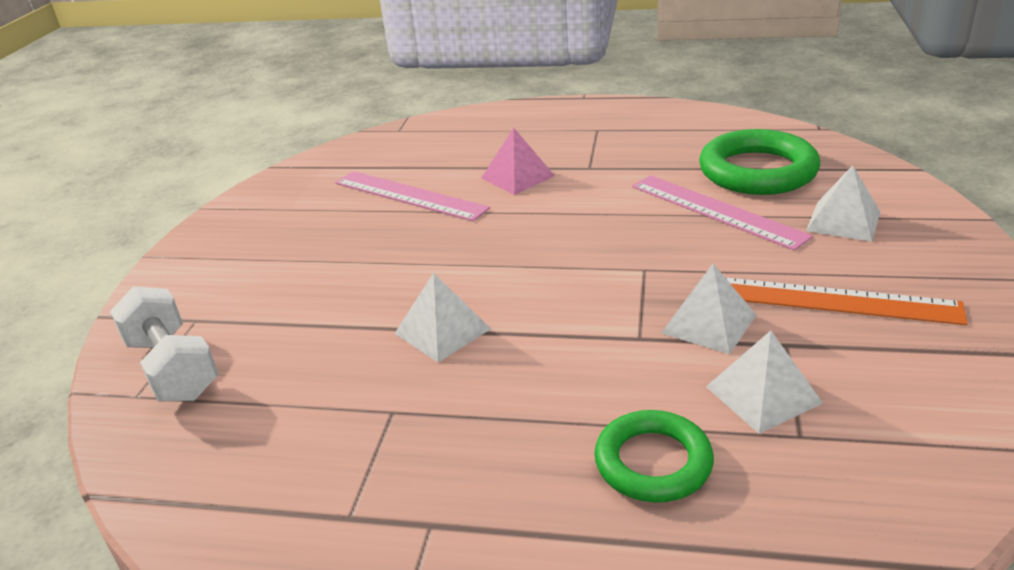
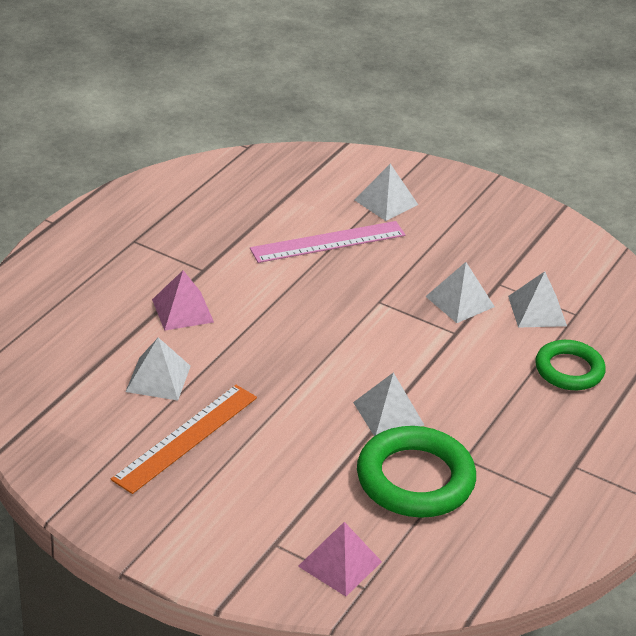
camera: 75 degrees left, 5 degrees up
(173, 368) = (340, 563): white dumbbell -> pink pyramid
(409, 195) = (158, 378): pink ruler -> white pyramid
(757, 171) = (288, 201): green ring -> green ring (415, 479)
(835, 301) = (469, 247): orange ruler -> orange ruler (186, 437)

